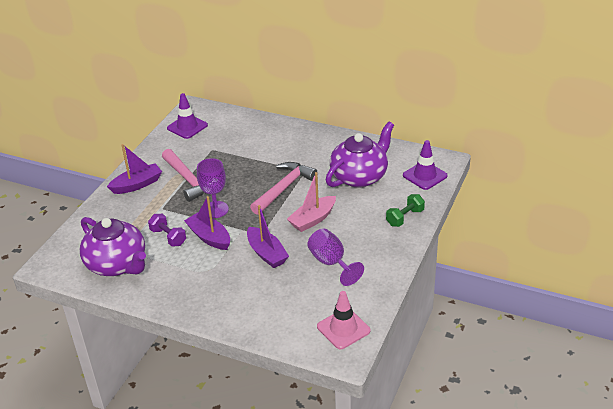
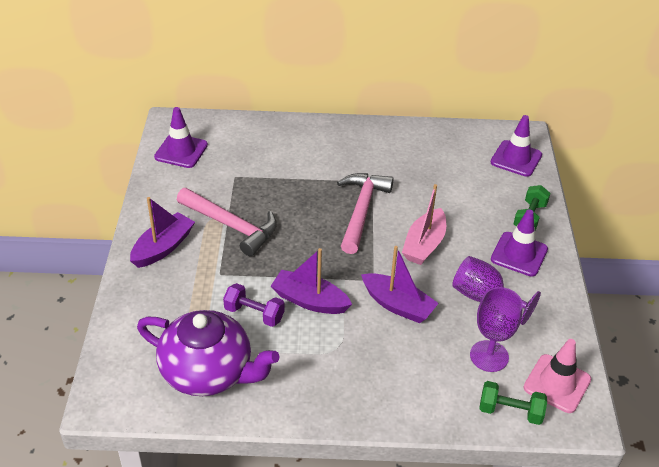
camera: 25 degrees left, 5 degrees up
(215, 209) = (293, 259): purple goblet -> purple goblet (489, 356)
(297, 337) = (510, 411): none -> green dumbbell
(360, 176) = (443, 175): purple teapot -> none
(378, 240) = (519, 254): none -> purple traffic cone

